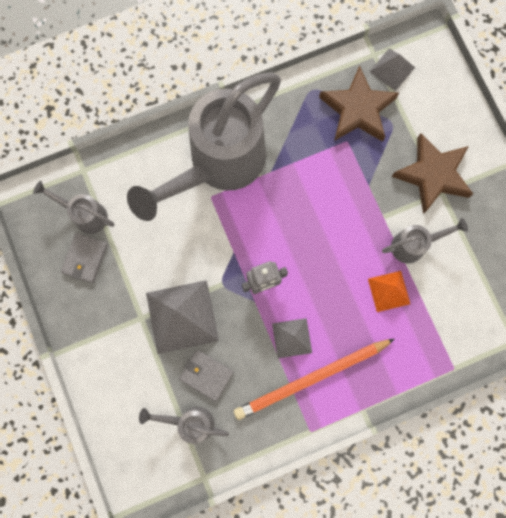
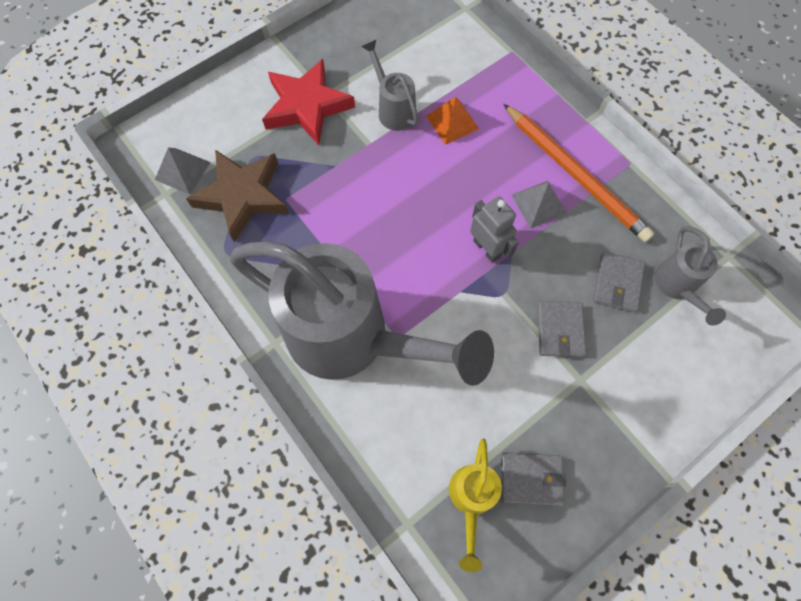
camera: 105 degrees left, 10 degrees down
(85, 214) = (471, 500): grey watering can -> yellow watering can
(182, 316) = (560, 330): grey pyramid -> grey wallet
(433, 175) = (307, 106): brown star -> red star

